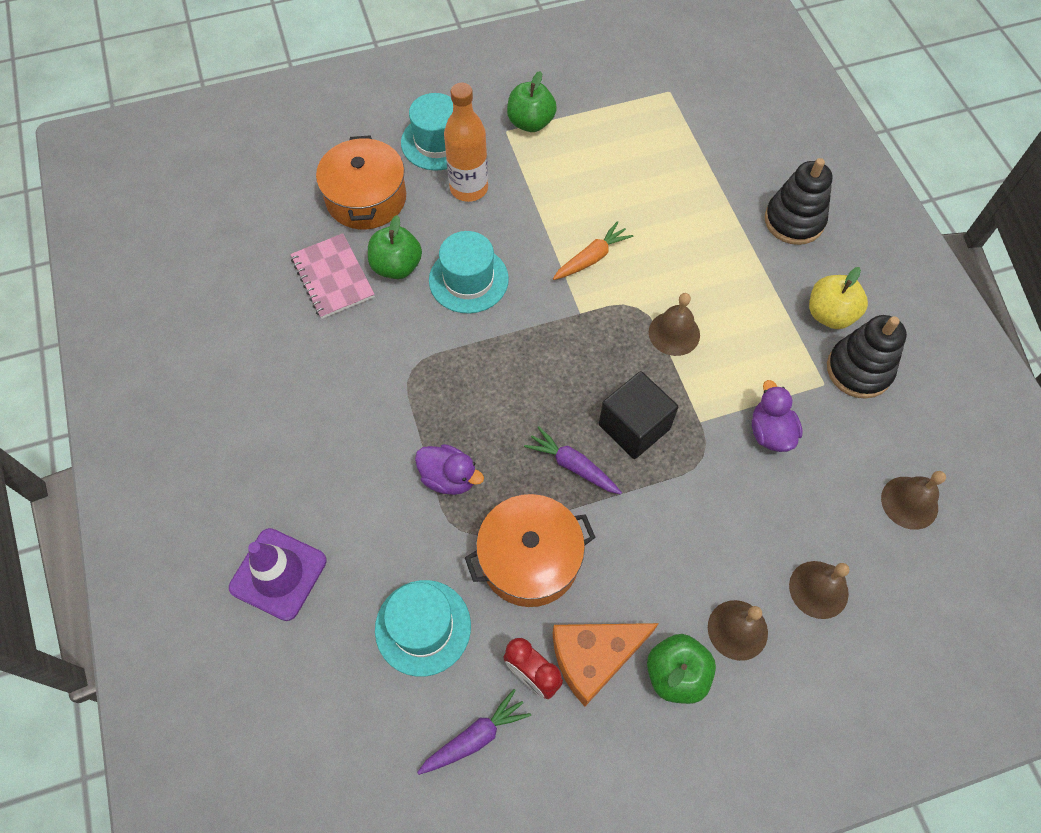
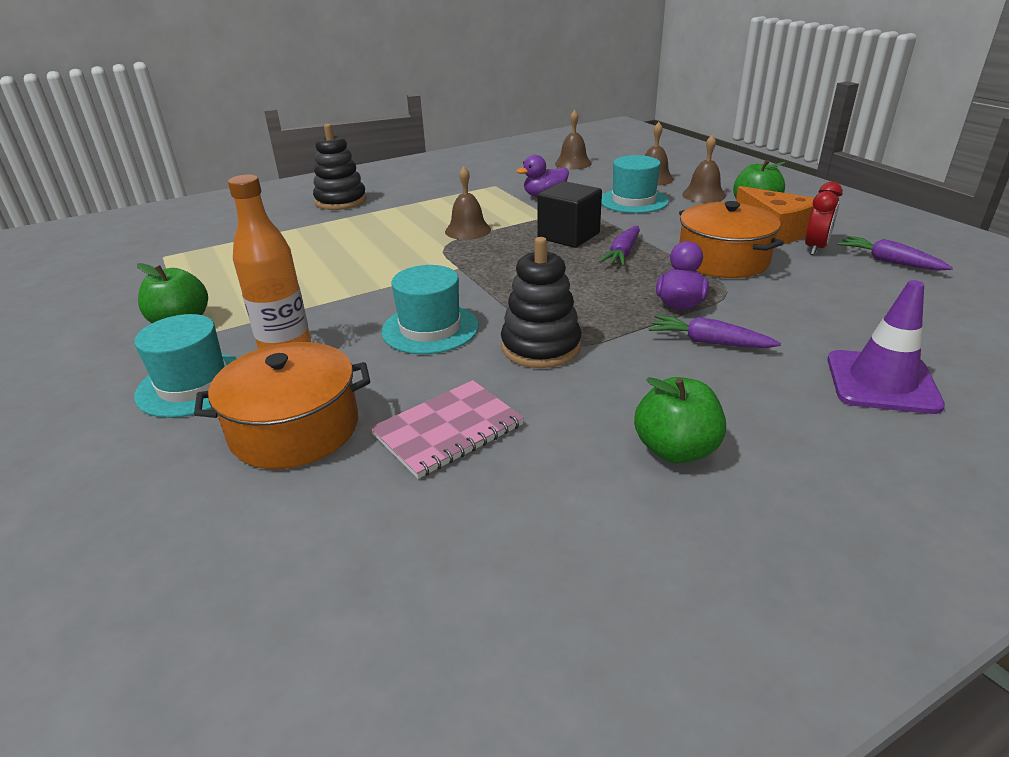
camera: 100 degrees left, 30 degrees down
(378, 474) = (708, 342): none -> purple carrot
(397, 266) = (419, 380): green apple -> green apple (675, 450)
(423, 627) = (834, 294): turquoise hat -> turquoise hat (633, 201)
(592, 258) = (389, 269): orange carrot -> none
(829, 314) = (432, 187): yellow apple -> none
(859, 370) = (478, 178): black stacking toy -> black stacking toy (541, 347)

